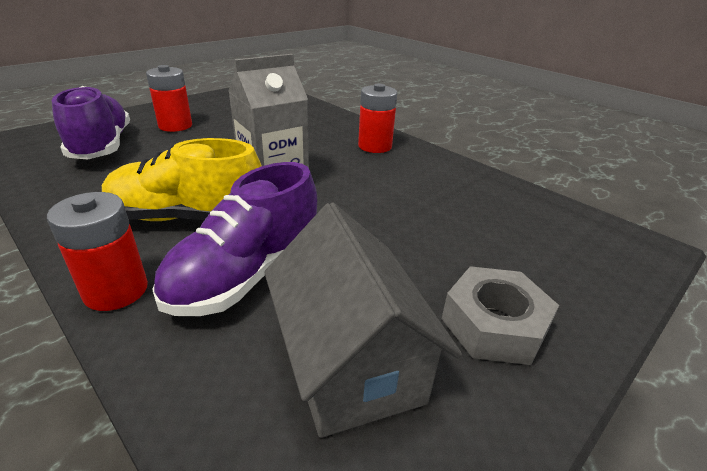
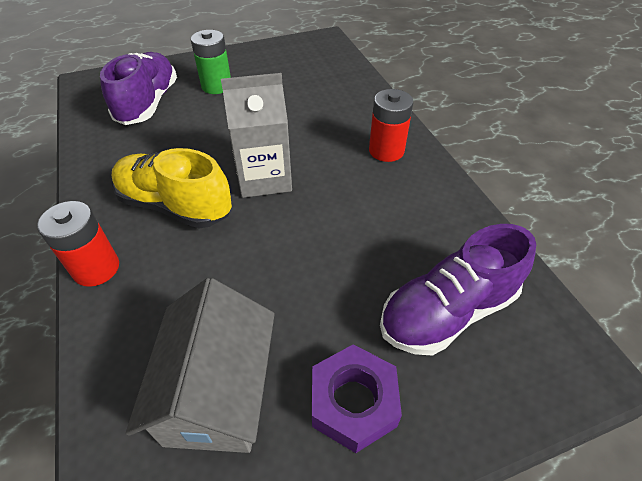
camera: 25 degrees right, 15 degrees up
(175, 126) = (216, 86): red battery -> green battery
(247, 275) = (189, 282): purple shoe -> purple shoe (447, 311)
(494, 325) = (353, 402): grey nut -> purple nut

